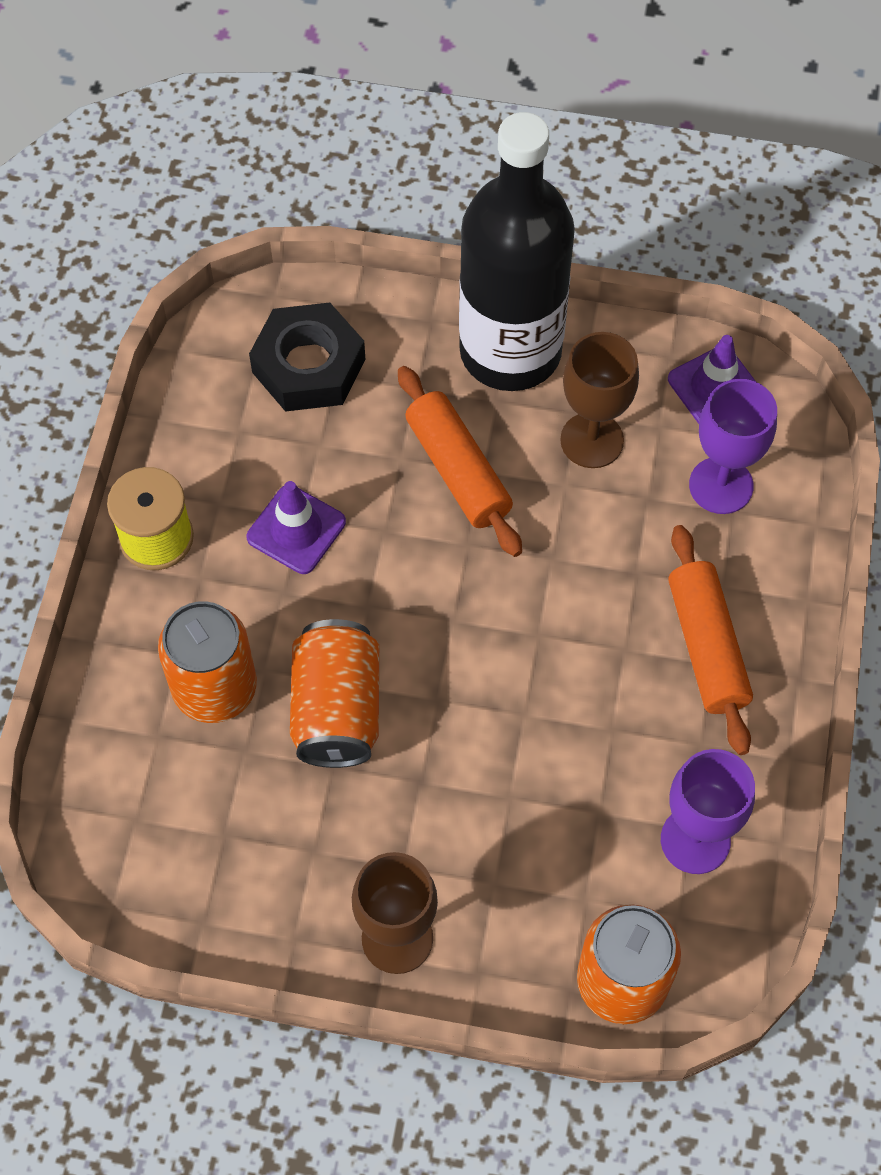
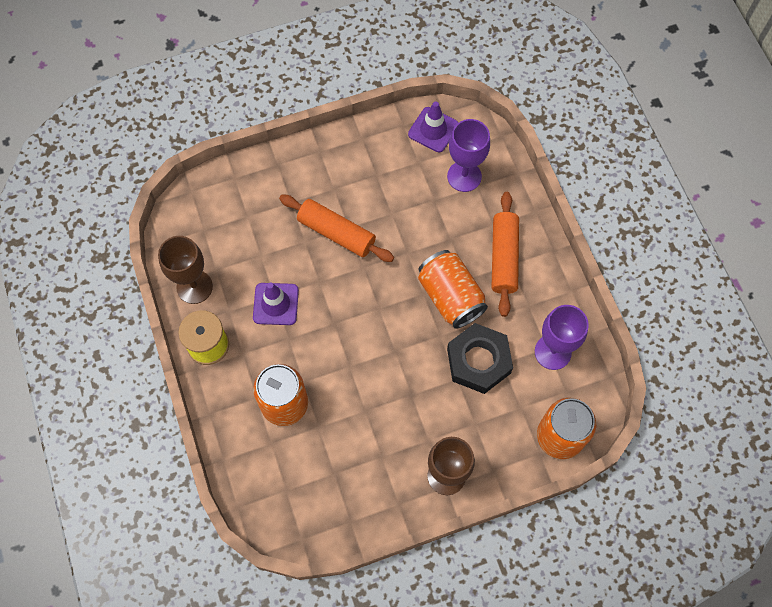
camera: 30 degrees left, 5 degrees up
(308, 366) = (230, 218): black nut -> black nut (478, 361)
(337, 709) = (350, 382): orange can -> orange can (450, 297)
(510, 351) = (325, 161): black bottle -> none
(592, 440) = (391, 185): brown goblet -> brown goblet (194, 287)
(706, 647) = (503, 257): orange rolling pin -> orange rolling pin turned 45 degrees clockwise

